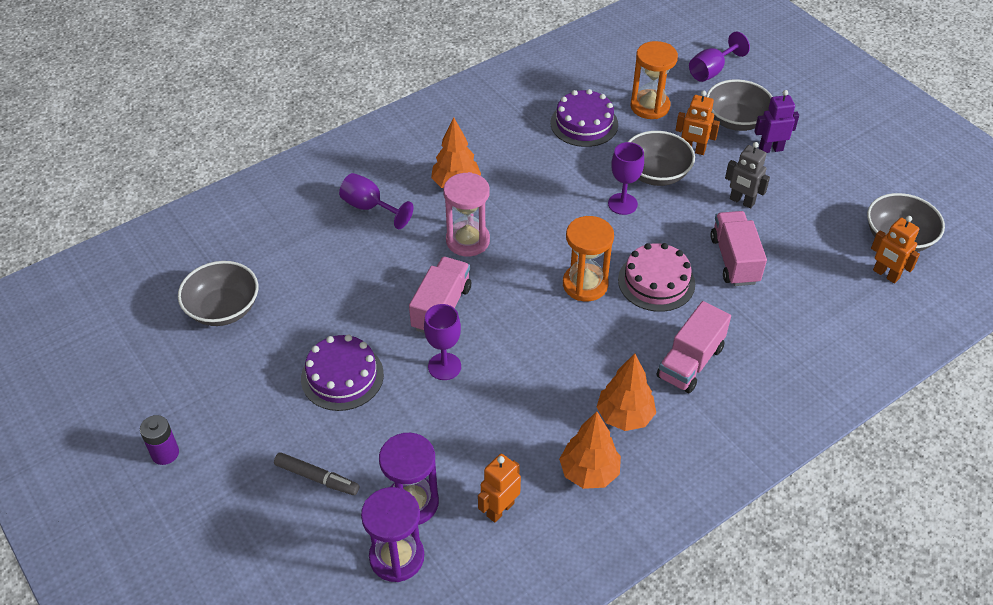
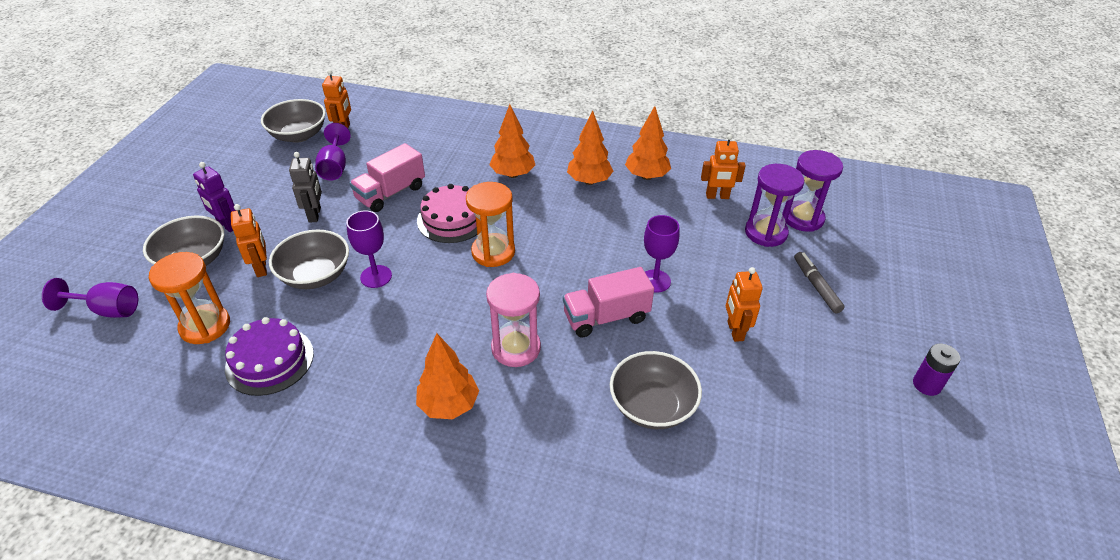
camera: 130 degrees left, 5 degrees down
(223, 309) = (785, 470): grey bowl -> grey bowl (652, 406)
(342, 376) = (735, 331): purple cake -> orange robot
(370, 207) = (546, 454): purple goblet -> purple goblet (335, 167)
(690, 362) = (513, 174): pink truck -> orange tree

